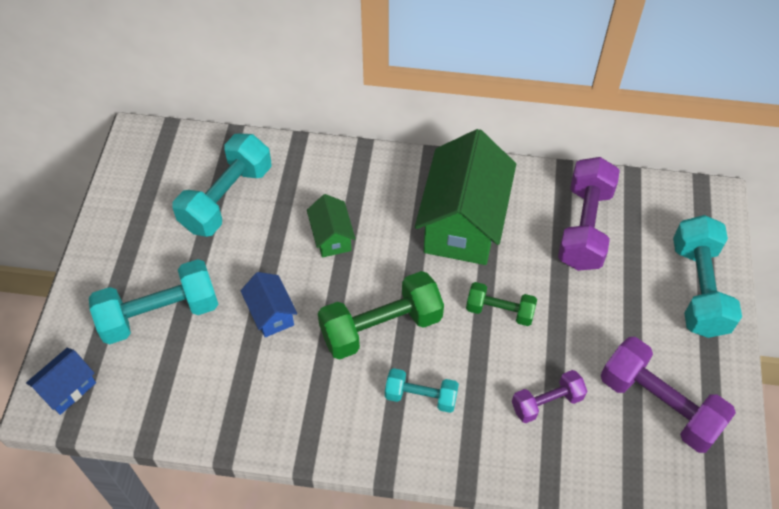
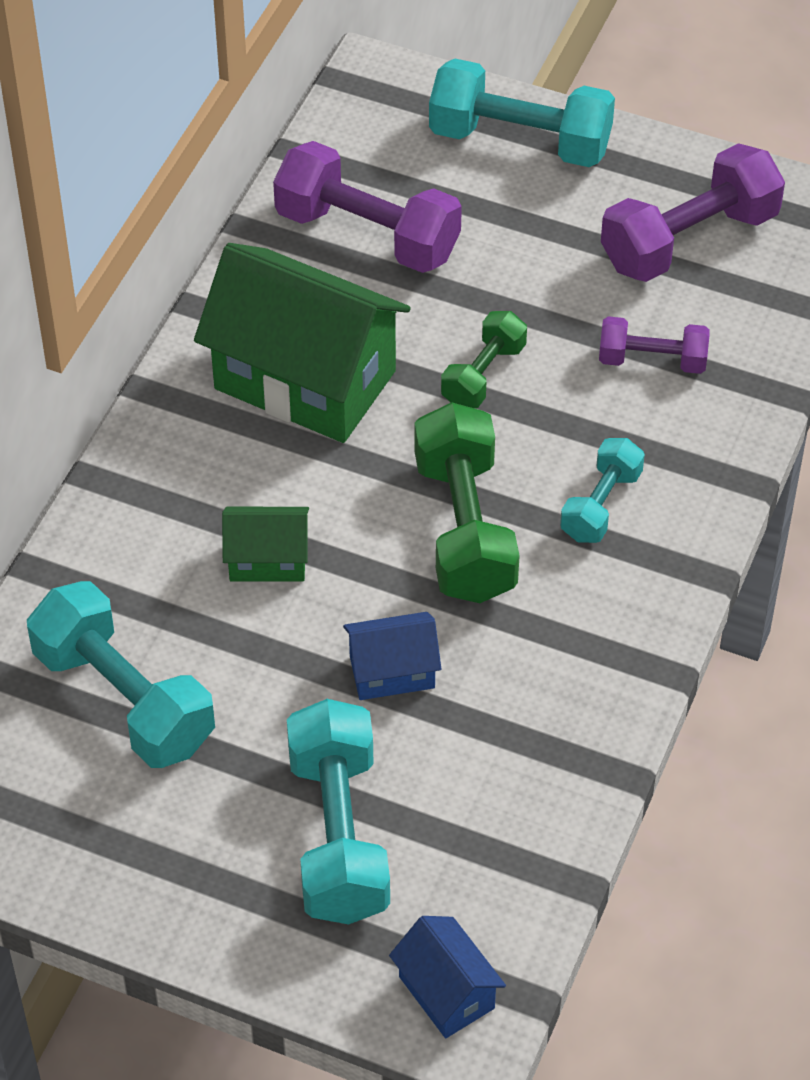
camera: 75 degrees left, 5 degrees down
(547, 402) = (652, 360): purple dumbbell -> purple dumbbell turned 75 degrees counterclockwise

